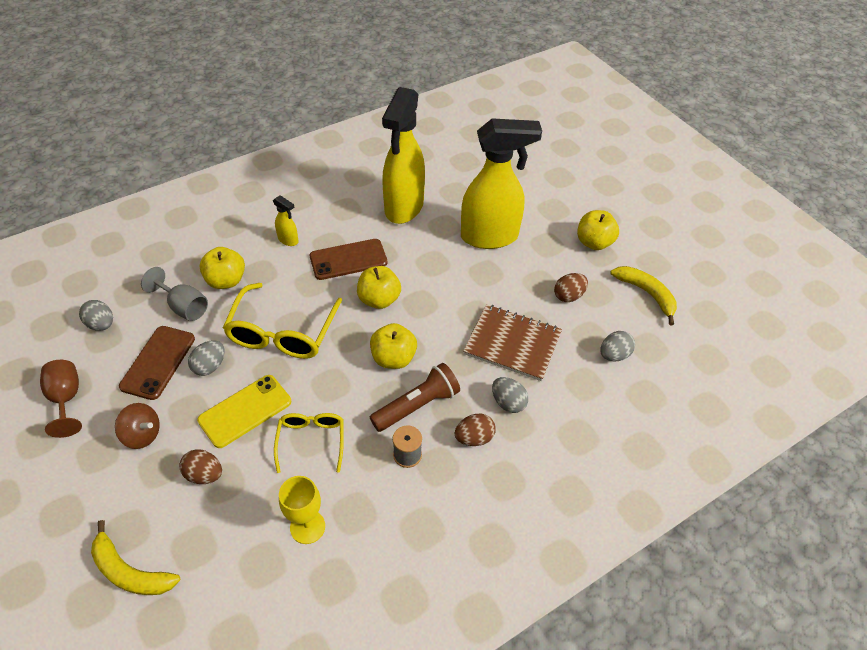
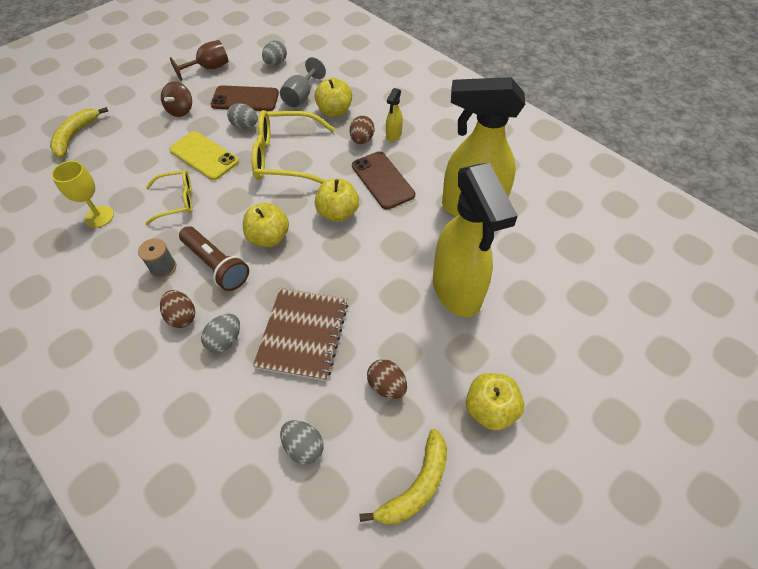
camera: 80 degrees right, 5 degrees up
(204, 474) = (147, 149): brown egg -> brown egg (362, 140)

